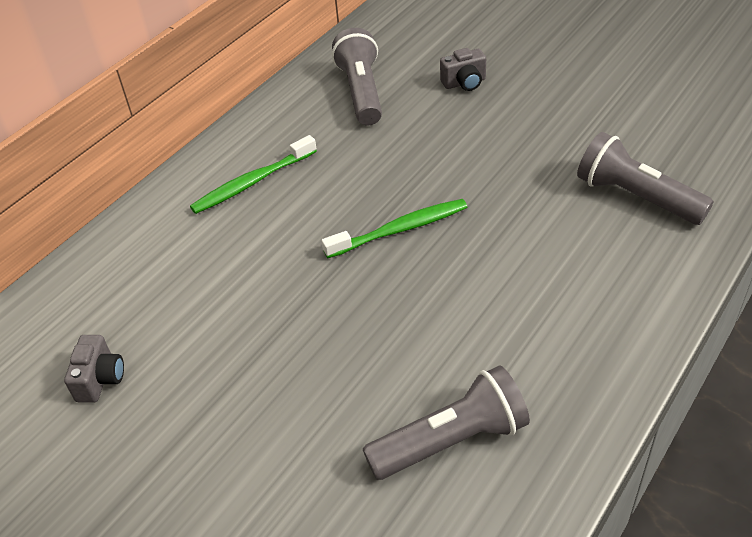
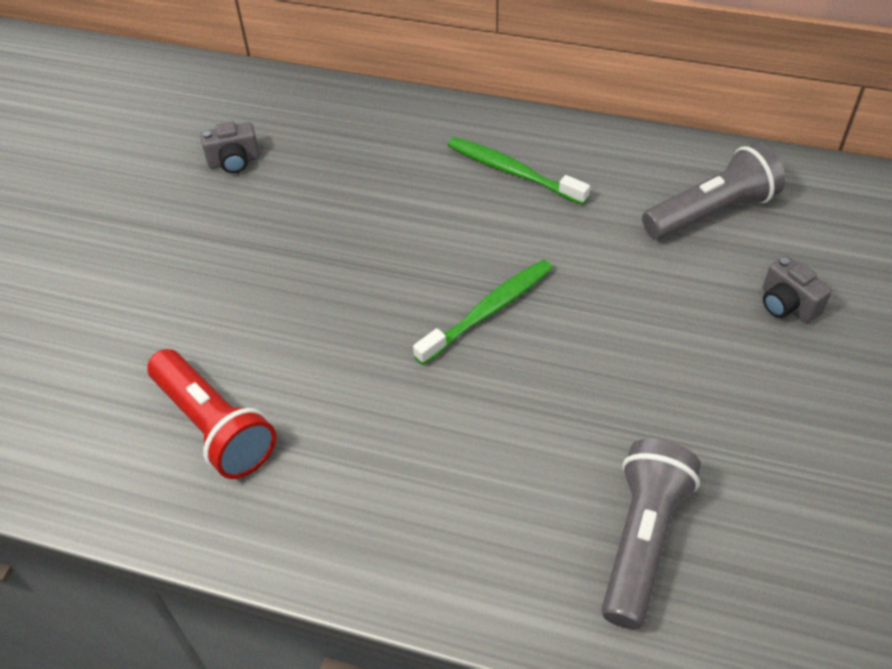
camera: 70 degrees right, 5 degrees up
(399, 230) = (488, 311): green toothbrush -> green toothbrush turned 90 degrees counterclockwise
(451, 441) = (214, 427): grey flashlight -> red flashlight

